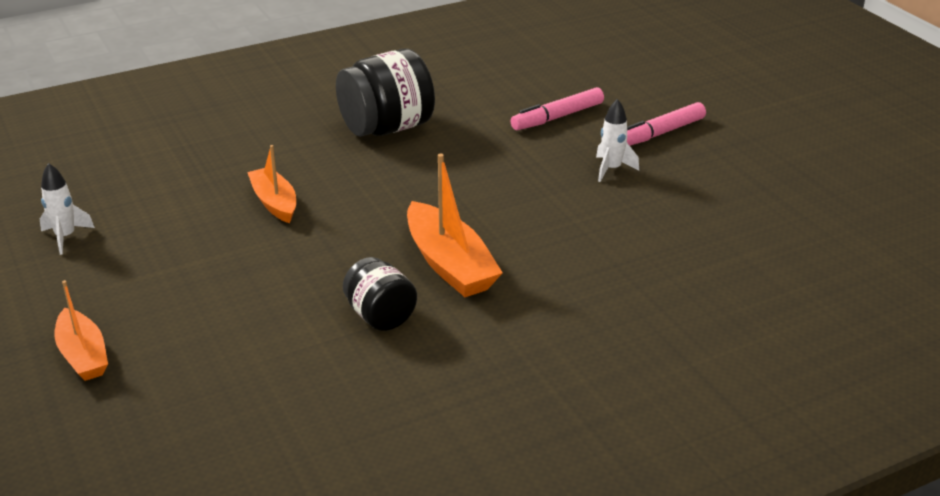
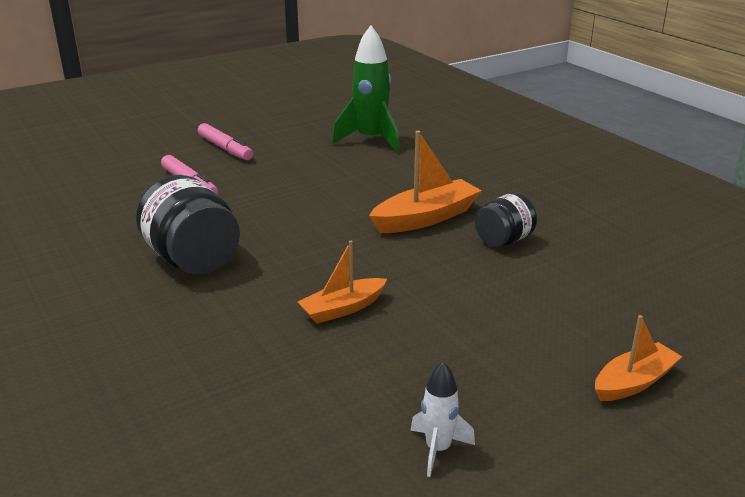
camera: 95 degrees left, 5 degrees down
(611, 169) = (280, 164): white rocket -> none
(700, 238) = (371, 140): none -> green rocket

